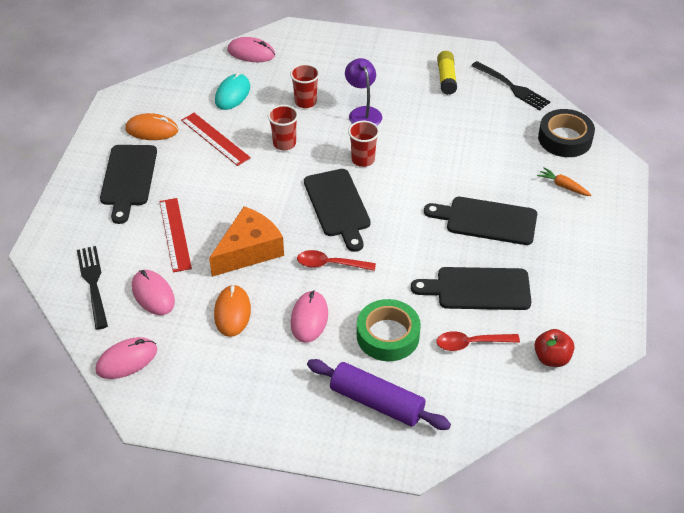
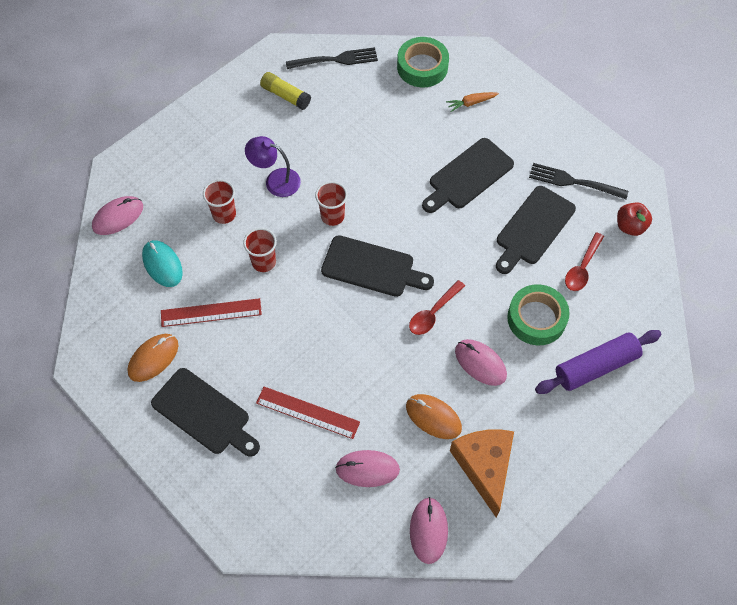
camera: 55 degrees left, 15 degrees up
(93, 284) = (318, 513): black fork -> black fork (574, 182)
(249, 250) = (372, 364): orange cheese -> orange cheese (484, 466)
(565, 139) = (422, 67): black tape -> green tape

